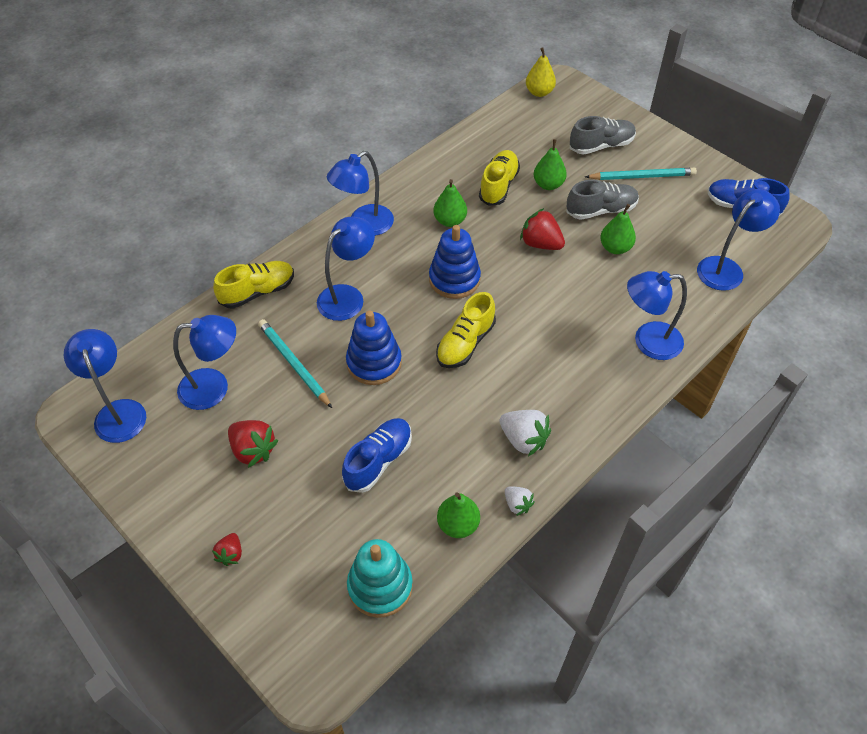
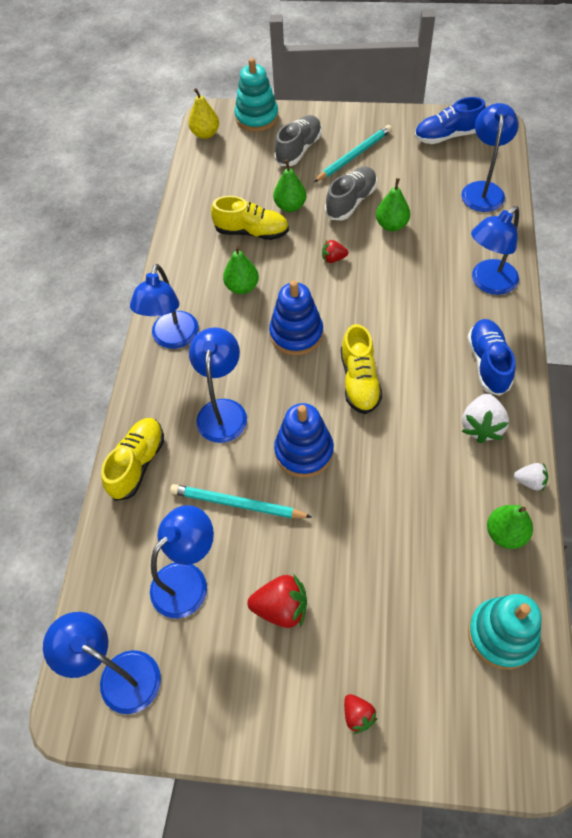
camera: 35 degrees left, 5 degrees up
(378, 461) = (393, 531): blue shoe -> blue shoe (488, 363)
(498, 186) = (252, 232): yellow shoe -> yellow shoe turned 120 degrees clockwise
(523, 439) = (481, 426): white strawberry -> white strawberry turned 105 degrees clockwise
(540, 244) = (333, 258): red strawberry -> red strawberry, size x0.59
(593, 102) = (257, 117): none -> turquoise stacking toy

